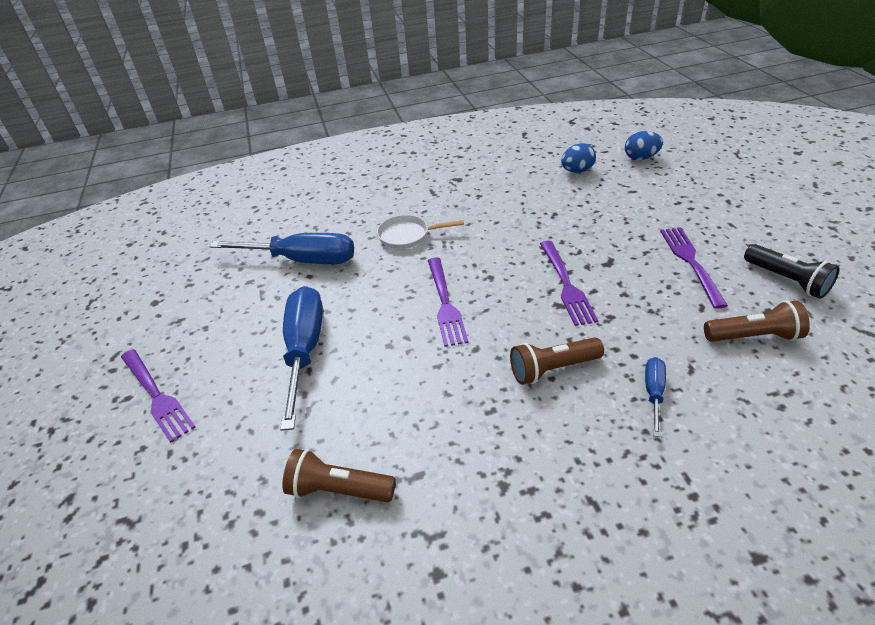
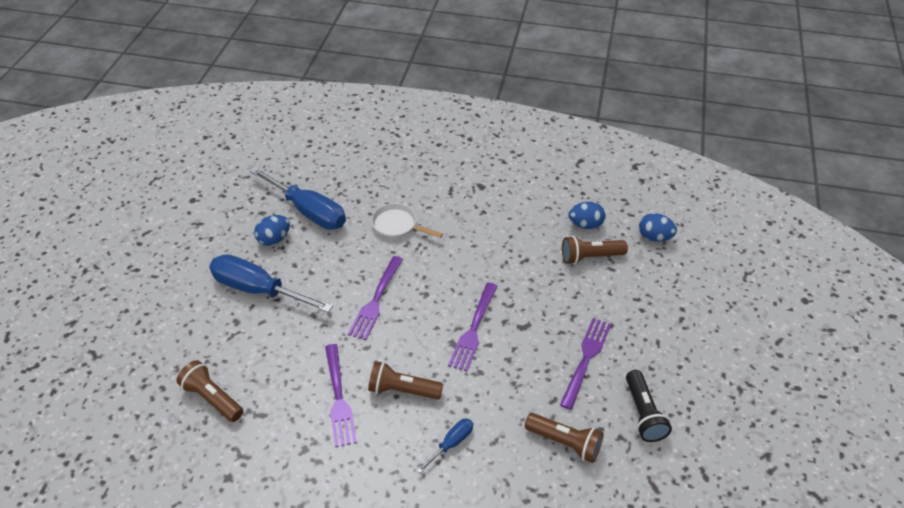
camera: 25 degrees right, 5 degrees up
(156, 395) = (153, 277): purple fork -> purple fork (339, 398)
(284, 298) = (274, 239): none -> blue egg
(304, 350) = (259, 290): blue screwdriver -> blue screwdriver turned 90 degrees counterclockwise
(606, 190) = (590, 257): none -> brown flashlight

